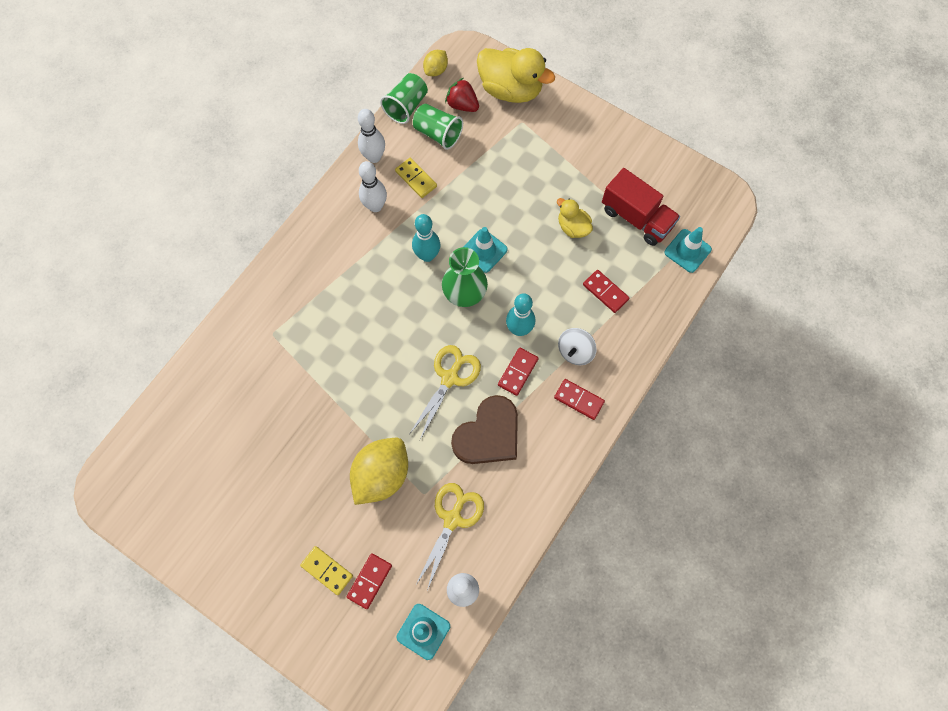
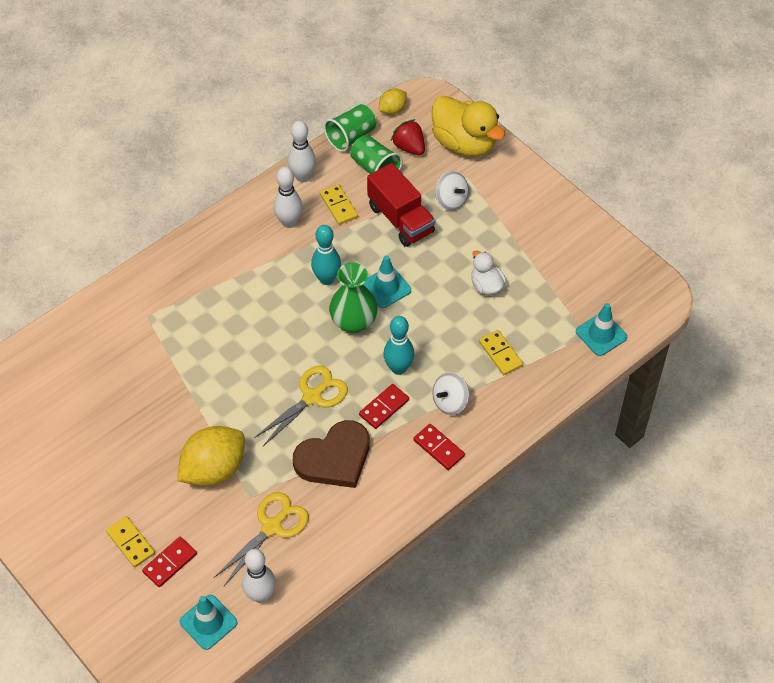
camera: 15 degrees right, 15 degrees down
(516, 149) = (451, 200): none -> white spinning top
(573, 227) = (486, 285): yellow duck -> white duck
(605, 292) = (500, 354): red domino -> yellow domino
(636, 218) = (557, 291): red truck -> red truck (400, 219)

